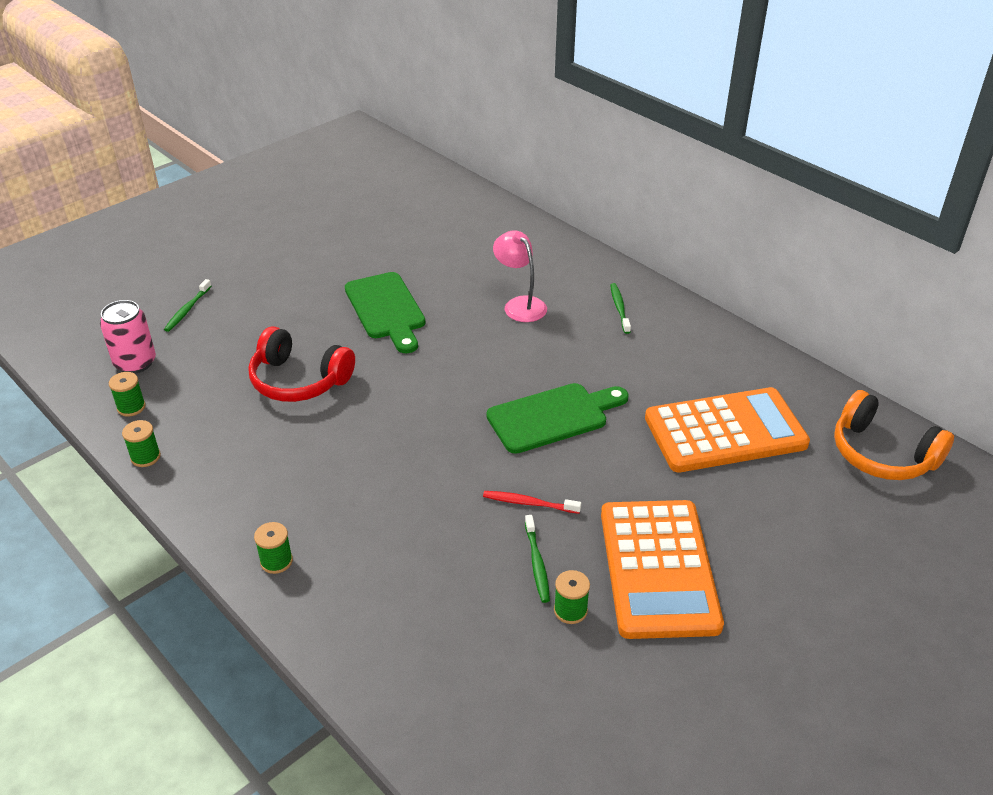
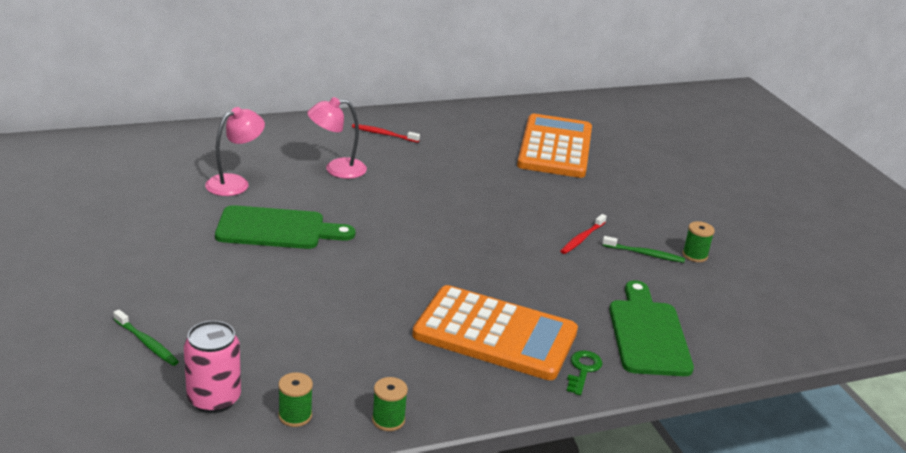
camera: 70 degrees left, 10 degrees down
(276, 561) = (583, 370): green spool -> green key
(299, 380) = (343, 301): red headphones -> none
(443, 263) = (235, 183): none -> pink lamp
(552, 417) = (493, 200): green cutting board -> green cutting board (648, 334)
(619, 308) = (383, 134): green toothbrush -> red toothbrush
(658, 568) = (671, 213): orange calculator -> orange calculator (495, 334)
(882, 454) = (609, 112): orange headphones -> none

